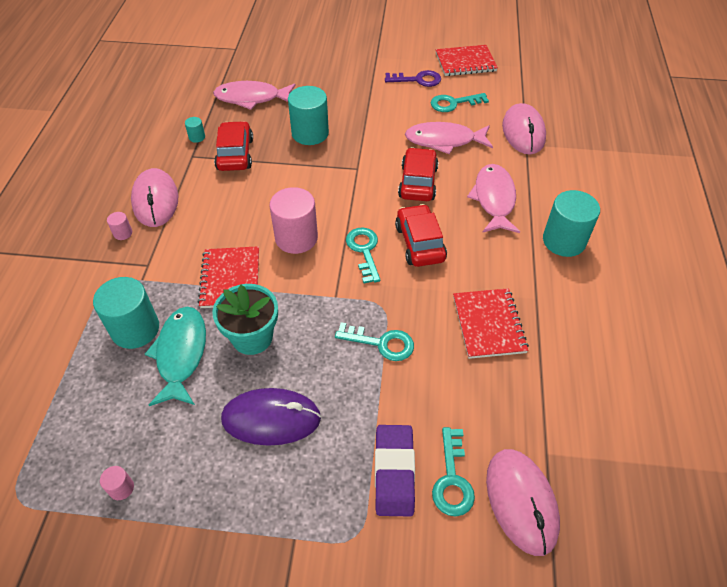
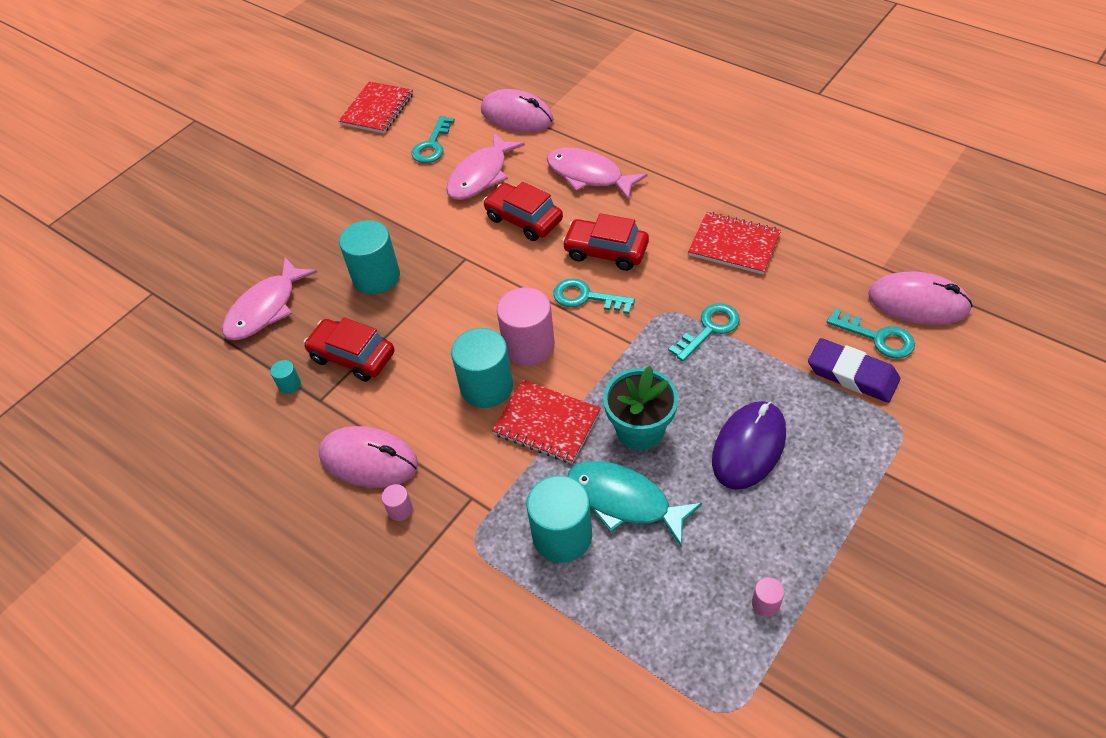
camera: 55 degrees left, 0 degrees up
(417, 80) = (370, 156): purple key -> none
(564, 241) = (673, 153): turquoise cylinder -> turquoise cylinder (486, 387)

